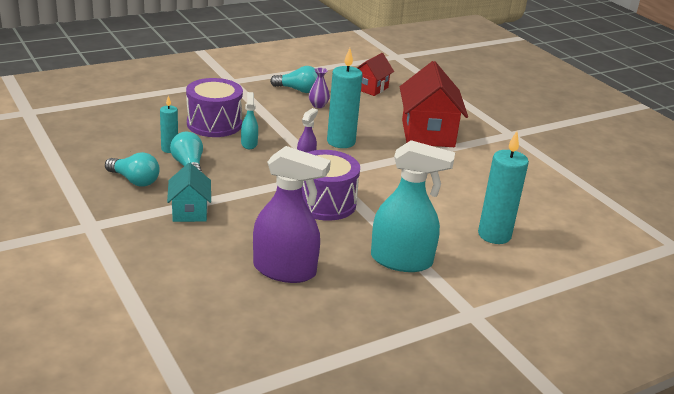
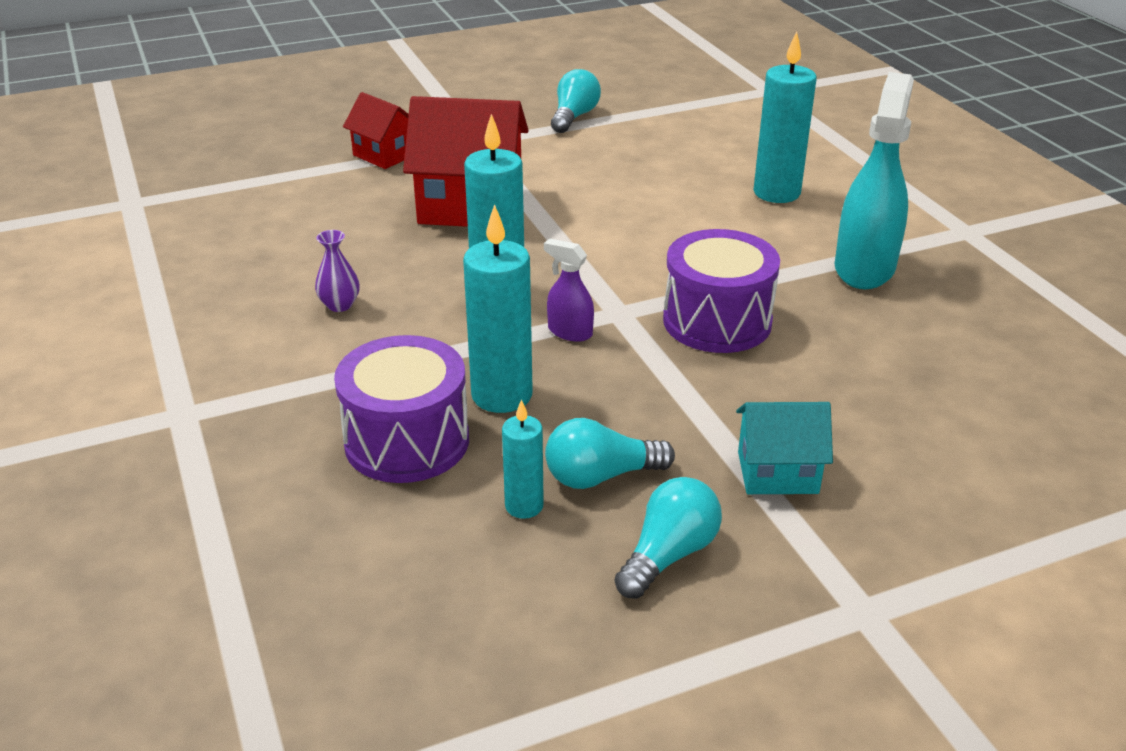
camera: 80 degrees left, 5 degrees up
(249, 144) = (502, 395): turquoise spray bottle -> turquoise candle
(285, 270) = (928, 370): purple spray bottle -> none
(298, 90) = (259, 325): turquoise light bulb -> turquoise light bulb (574, 117)
(371, 88) = (275, 242): red house -> red house (385, 155)

